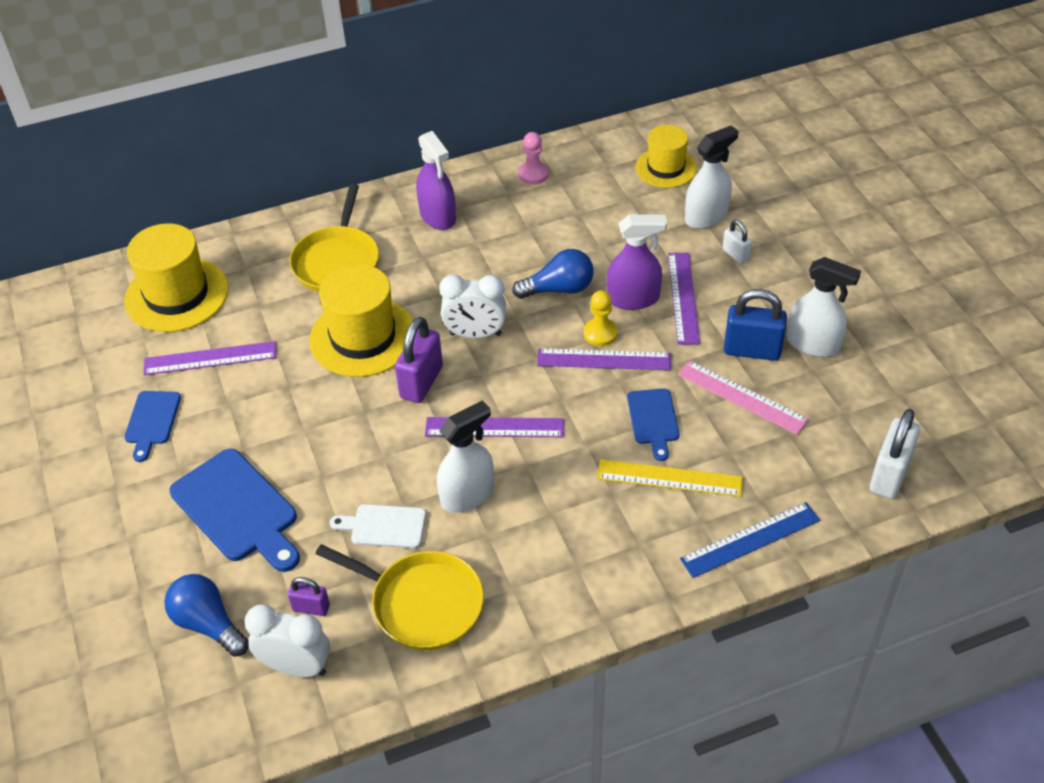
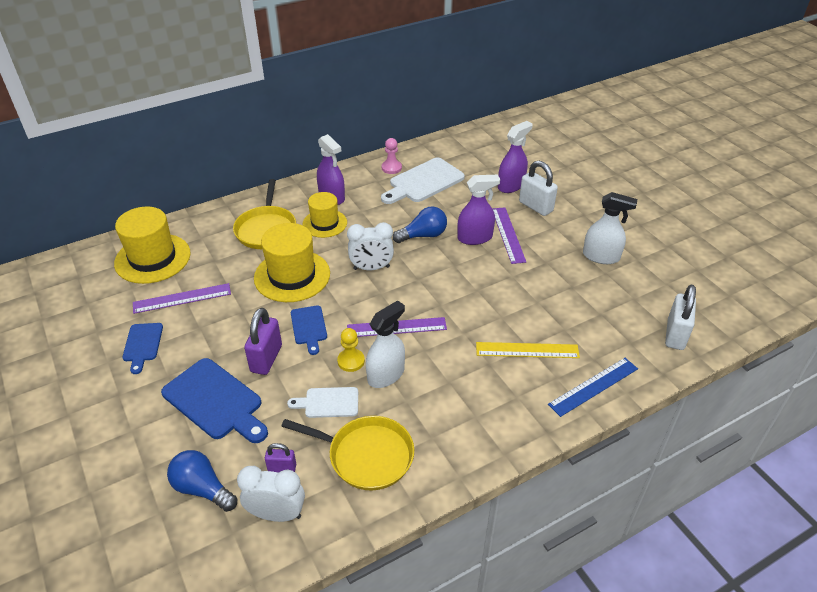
camera: 10 degrees left, 5 degrees down
(421, 382) = (339, 302): purple padlock -> purple padlock (266, 358)
(577, 201) = (424, 182): none -> white cutting board
(600, 333) = (457, 261): yellow pawn -> yellow pawn (351, 361)
(603, 360) = (463, 277): purple ruler -> none
(653, 420) = (506, 313): blue cutting board -> blue cutting board (309, 327)
(666, 168) = (477, 159): yellow hat -> yellow hat (325, 223)
(706, 217) = (511, 185): white spray bottle -> purple spray bottle
(735, 254) = (535, 206): white padlock -> white padlock, size x1.80
(741, 397) = (563, 293): pink ruler -> none
(752, 350) = (562, 263): blue padlock -> none

